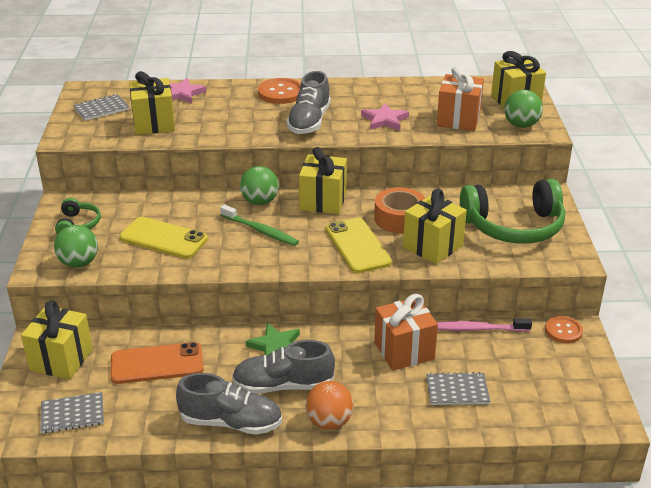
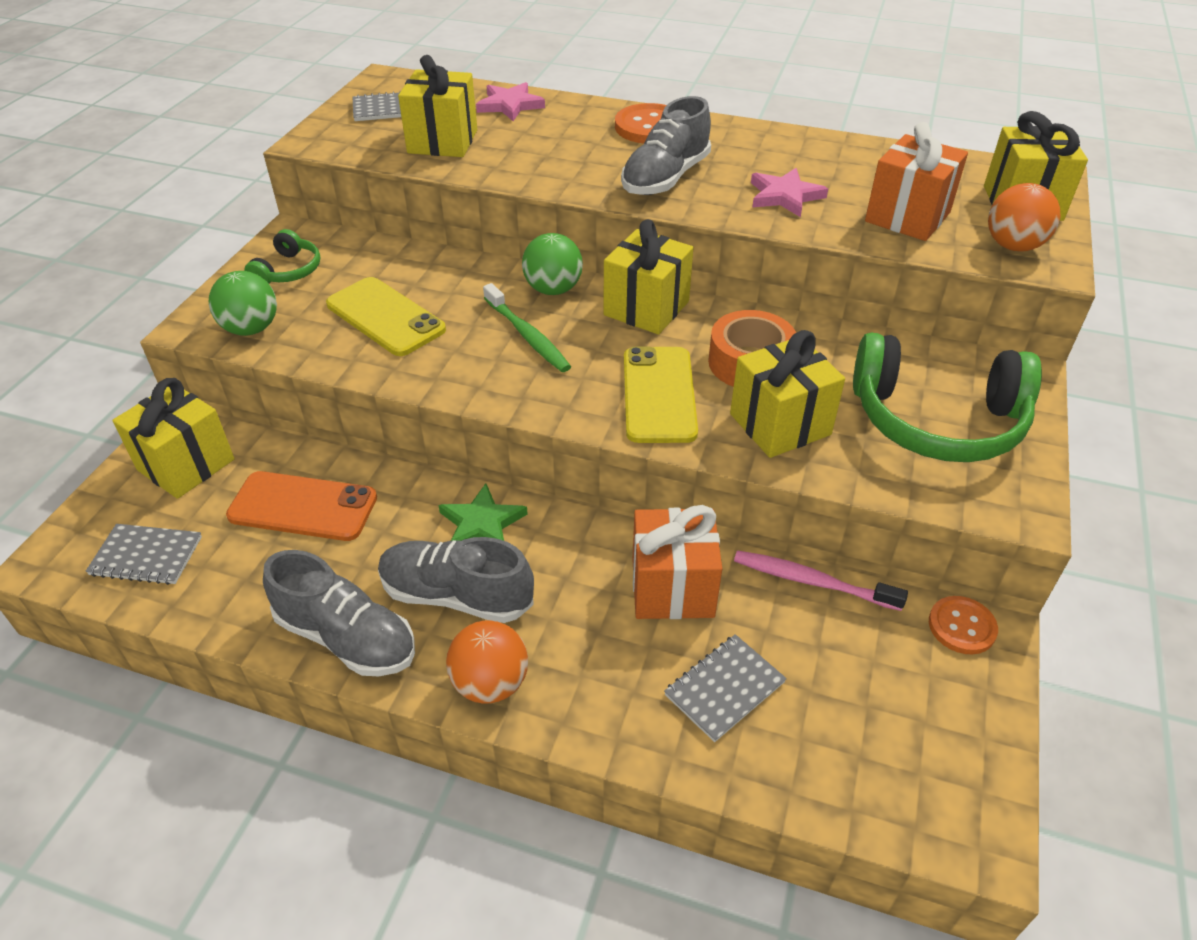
camera: 20 degrees right, 10 degrees up
(457, 390) = (724, 689): grey notebook -> grey notebook turned 60 degrees counterclockwise
(521, 125) = (1013, 246): green ball -> orange ball

